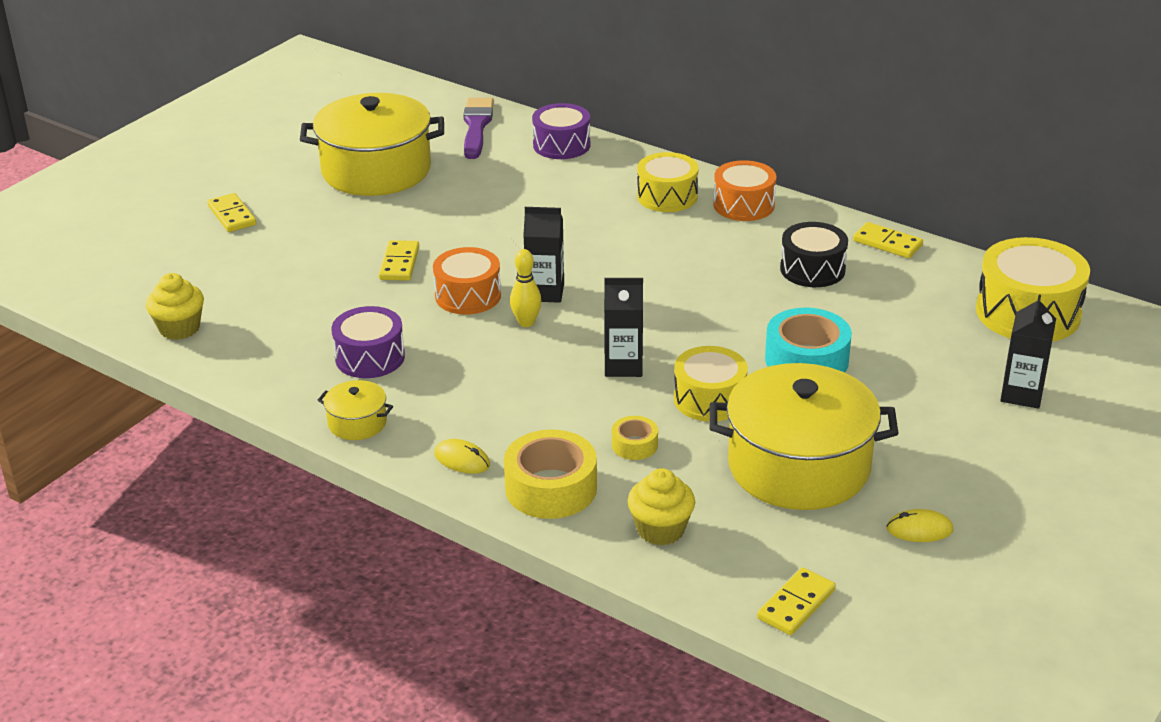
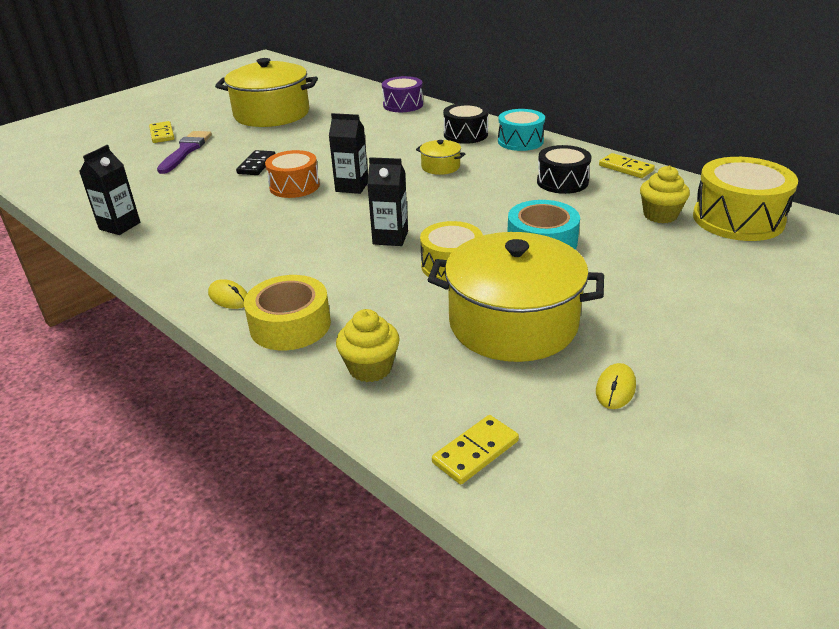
camera: 10 degrees right, 0 degrees up
(179, 328) = (80, 196): yellow cupcake -> yellow cupcake (660, 215)
(357, 423) = (164, 265): yellow pot -> yellow pot (440, 167)
(370, 357) = (201, 221): purple drum -> none
(399, 263) = (257, 165): yellow domino -> black domino
(476, 126) = (350, 94): purple brush -> purple brush (185, 151)
(526, 322) = (328, 205): yellow bowling pin -> none
(634, 445) = (375, 296): yellow tape -> none
(667, 196) = (465, 134): yellow drum -> black drum
(743, 205) = (520, 141): orange drum -> turquoise drum
(919, 529) = (615, 389): yellow mouse -> yellow mouse turned 75 degrees counterclockwise
(1022, 394) = (728, 279): black carton -> black carton (119, 226)

